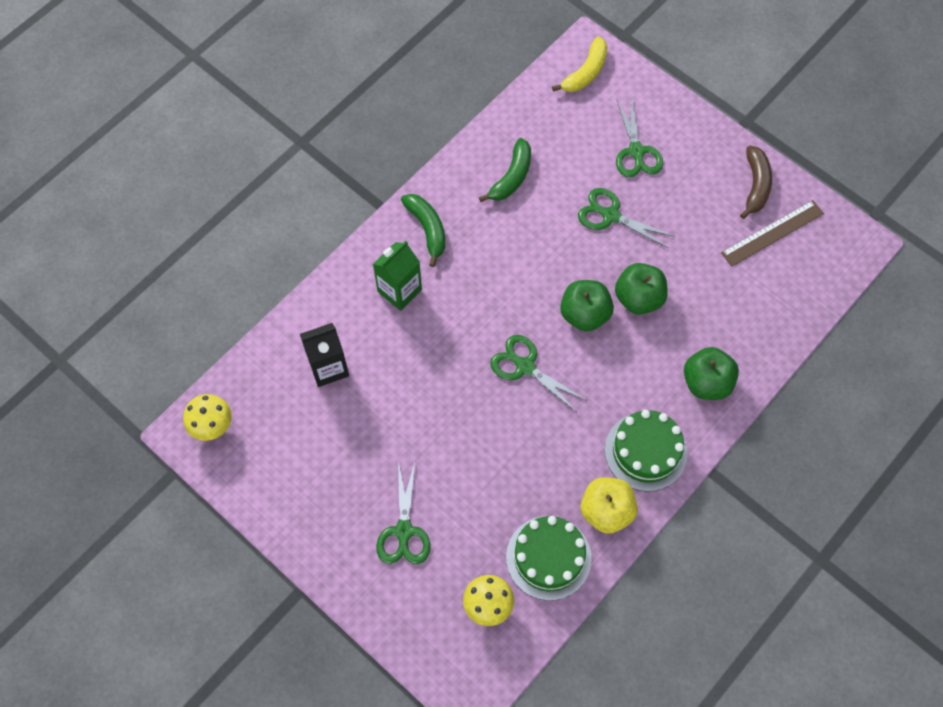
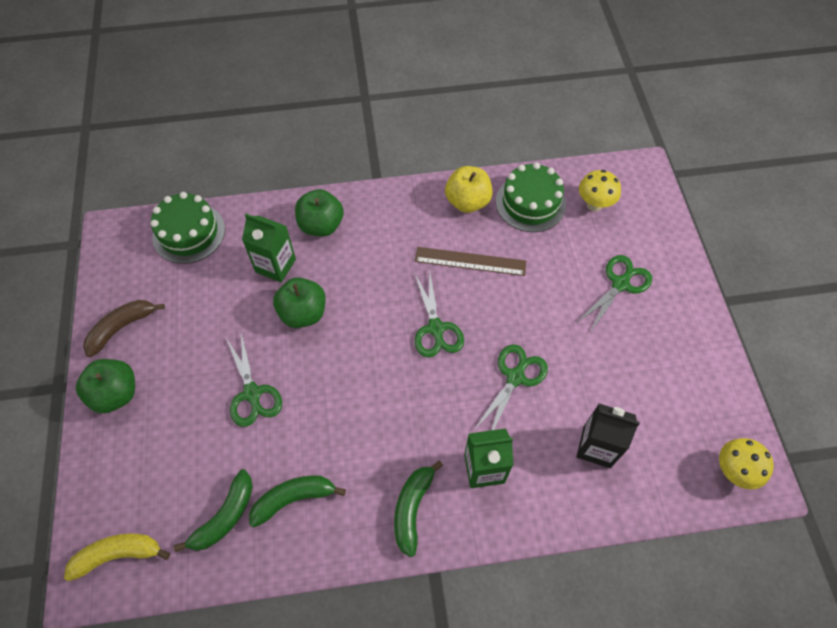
camera: 140 degrees left, 5 degrees down
(544, 136) = (225, 516): none -> green banana
(584, 314) = (354, 332): green apple -> green apple (116, 394)
(636, 152) = (170, 432): green scissors -> green scissors (515, 377)
(645, 451) = (406, 215): green cake -> green cake (189, 233)
(702, 318) = (275, 265): none -> green carton
(772, 233) = (157, 284): brown ruler -> brown ruler (470, 261)

